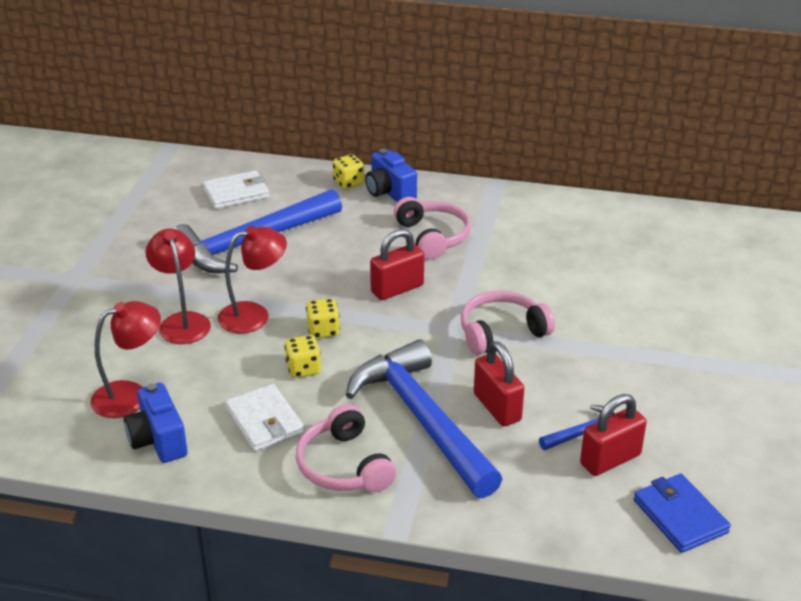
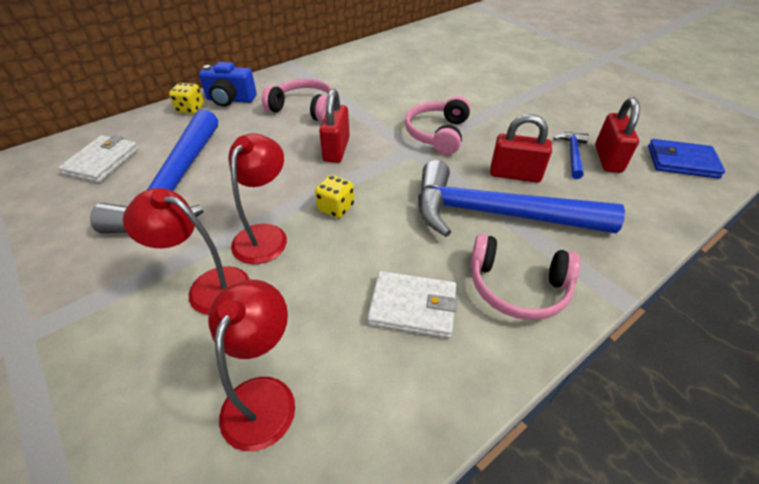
camera: 50 degrees left, 10 degrees up
(158, 440) = (360, 412): blue camera -> none
(303, 369) = (369, 244): yellow dice -> none

